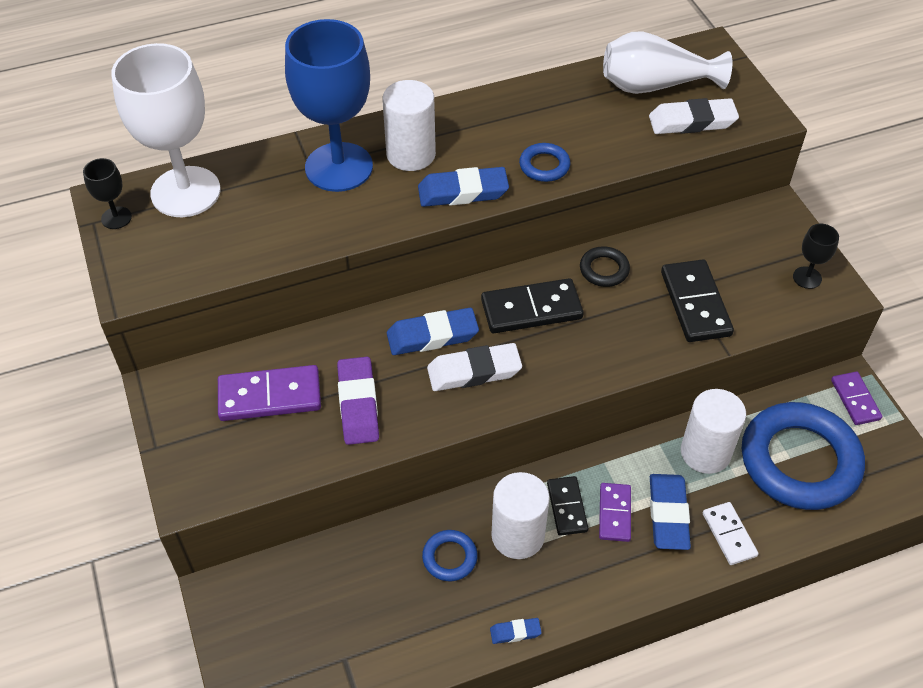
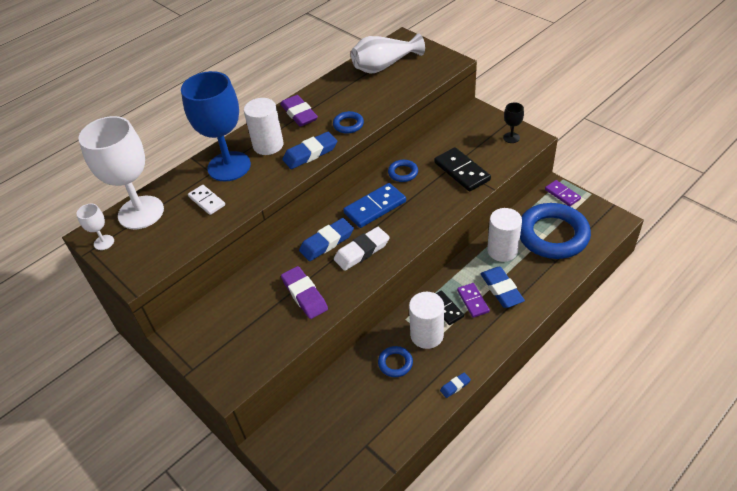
camera: 20 degrees left, 5 degrees down
(116, 218) = (104, 242): black goblet -> white goblet
(270, 396) = (248, 312): purple domino -> none
(482, 120) = (299, 114): none -> purple eraser
(531, 309) = (375, 207): black domino -> blue domino
(604, 270) = (403, 173): black ring -> blue ring
(692, 122) = (415, 76): white eraser -> none
(729, 535) = (539, 286): white domino -> white domino (207, 201)

